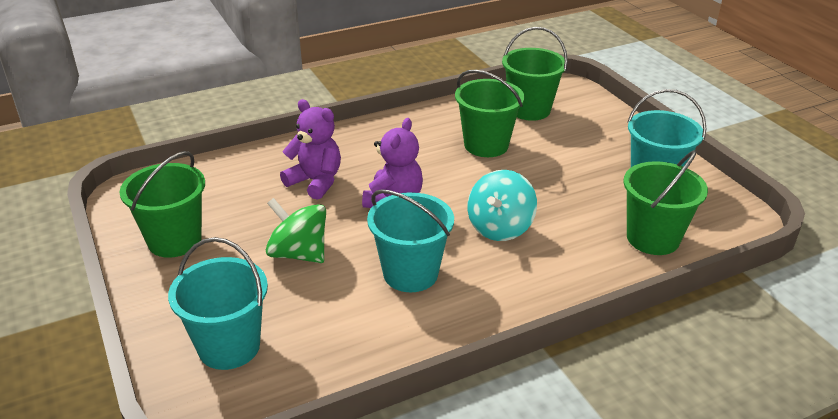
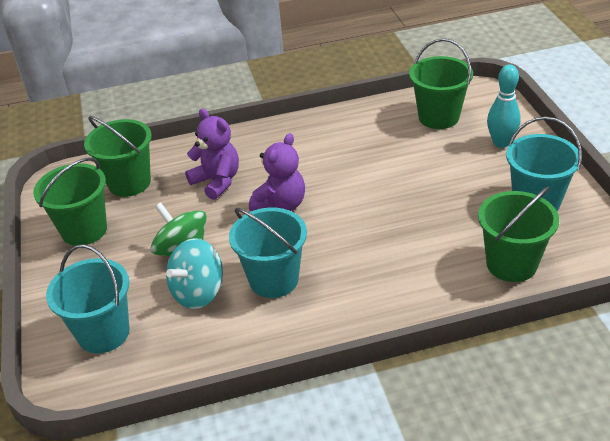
camera: 15 degrees right, 5 degrees up
(486, 145) = (384, 153): green bucket -> green bucket (129, 183)
(500, 227) = (369, 240): turquoise spinning top -> turquoise spinning top (198, 292)
(599, 129) = (501, 143): none -> turquoise bowling pin

